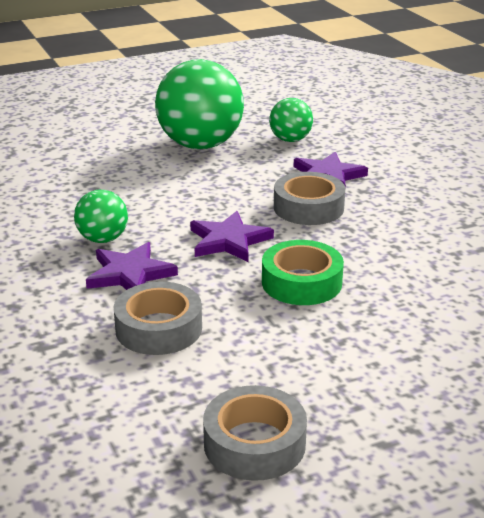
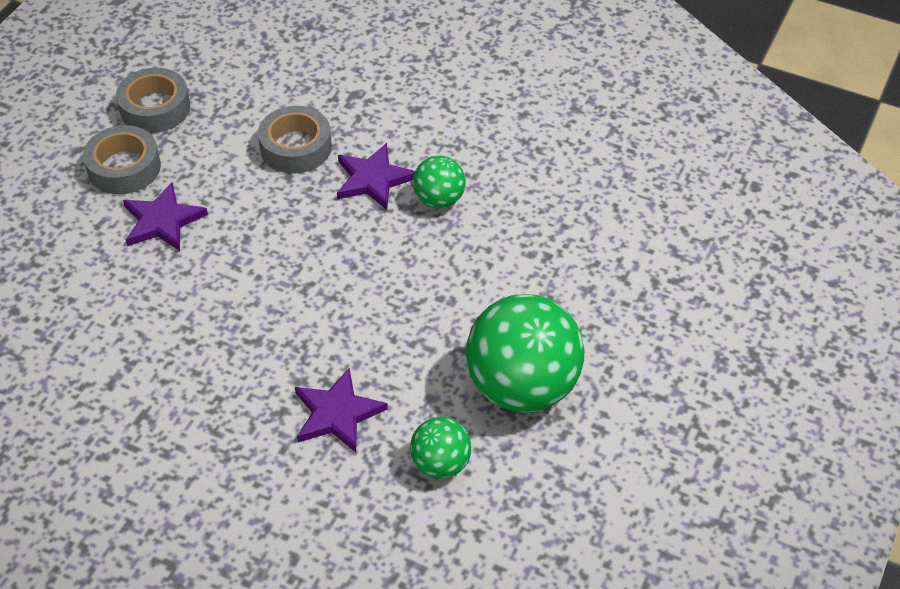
camera: 140 degrees right, 20 degrees up
(229, 241) = (337, 259): purple star -> purple star (162, 221)
(301, 282) = (235, 247): green tape -> none
(308, 207) = (311, 347): grey tape -> grey tape (124, 167)

